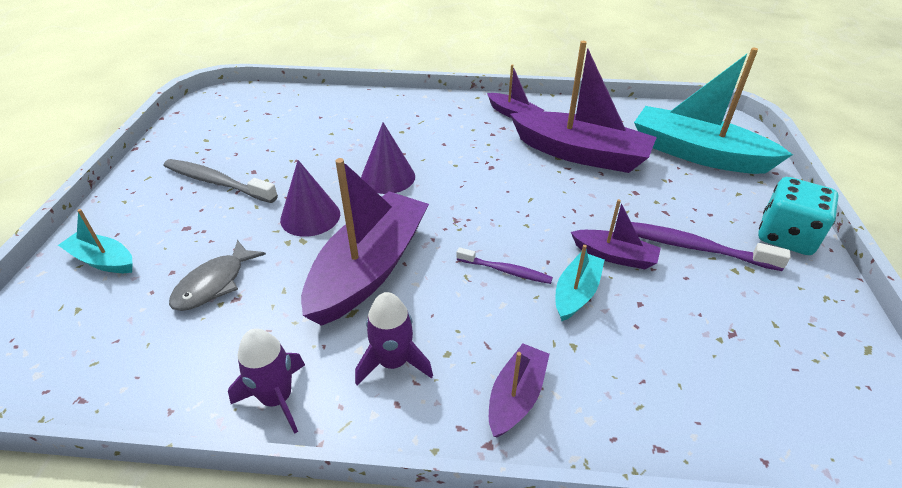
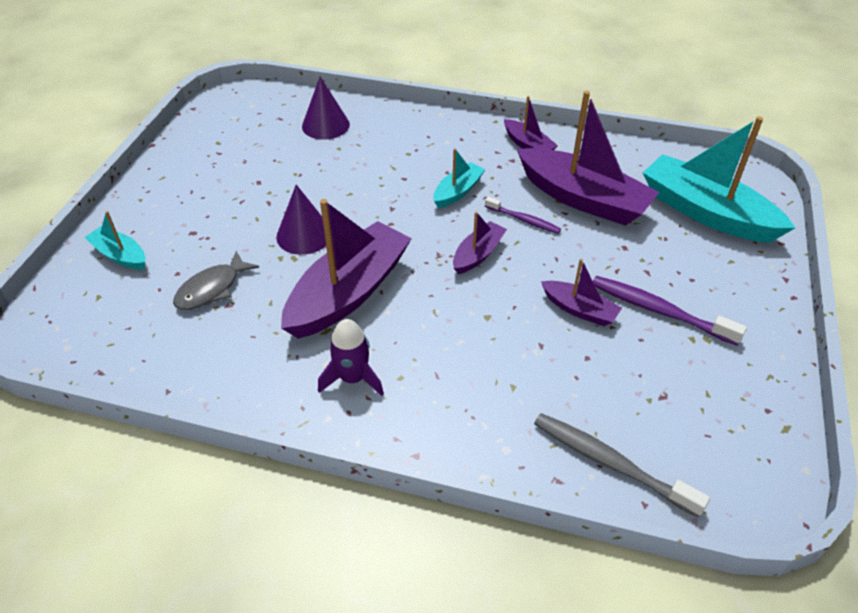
camera: 10 degrees right, 5 degrees up
(217, 182) = (224, 190): grey toothbrush -> grey toothbrush (610, 463)
(277, 398) = (252, 394): purple rocket -> none
(388, 177) = (384, 202): purple cone -> purple cone (325, 125)
(506, 271) = (472, 310): purple toothbrush -> purple toothbrush (524, 220)
(516, 396) = (449, 421): purple boat -> purple boat (478, 254)
(576, 293) = (531, 340): turquoise boat -> turquoise boat (458, 191)
(786, 236) = (759, 312): turquoise dice -> none

